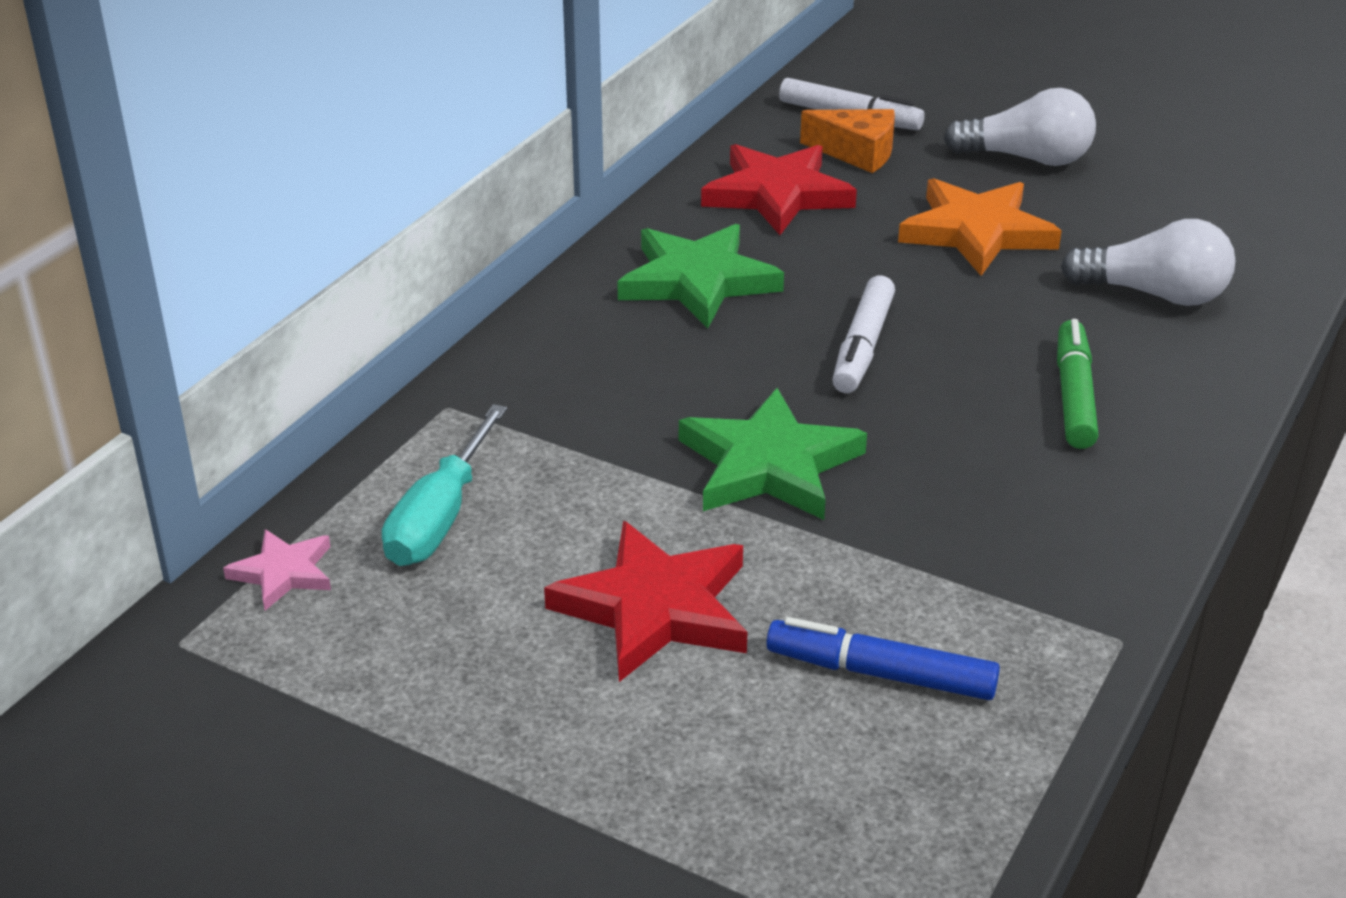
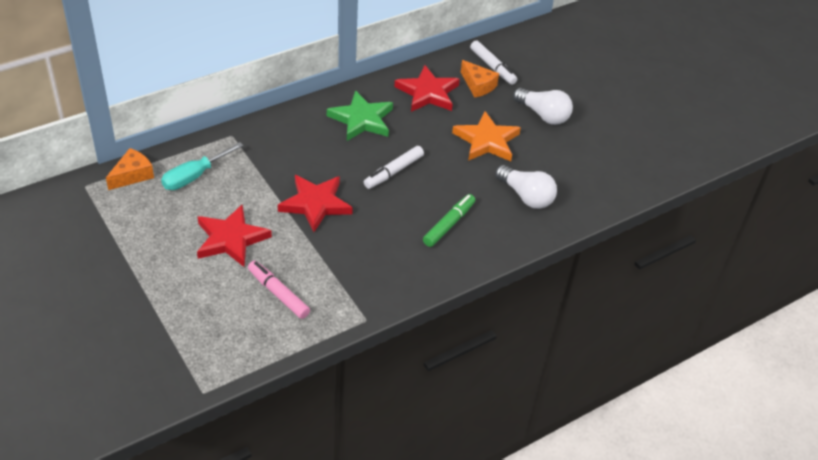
camera: 25 degrees right, 10 degrees up
(283, 573) = (132, 175): pink star -> orange cheese
(769, 465) = (315, 204): green star -> red star
(881, 674) = (278, 294): blue marker -> pink marker

